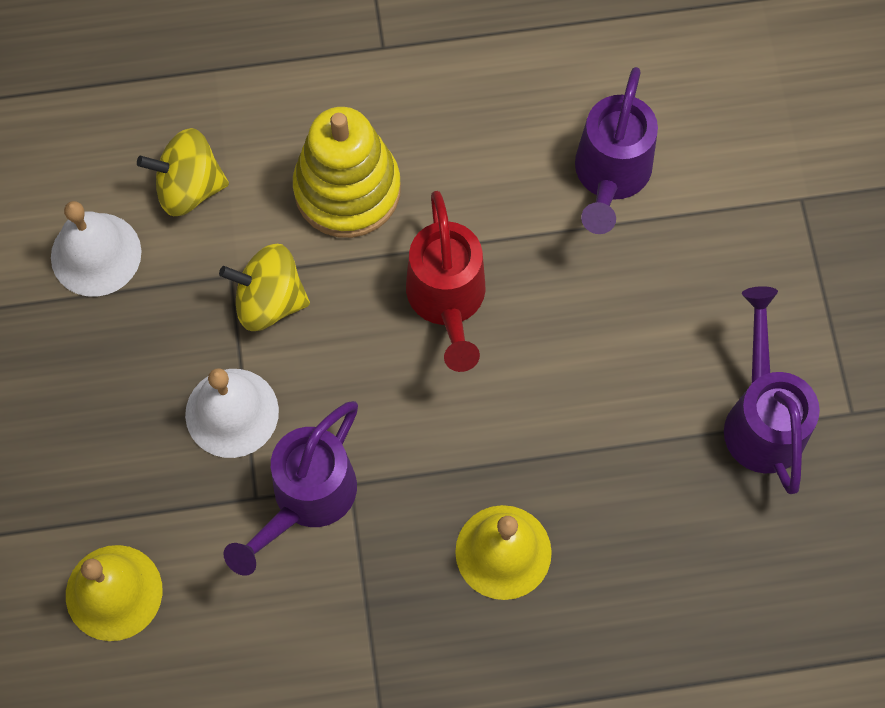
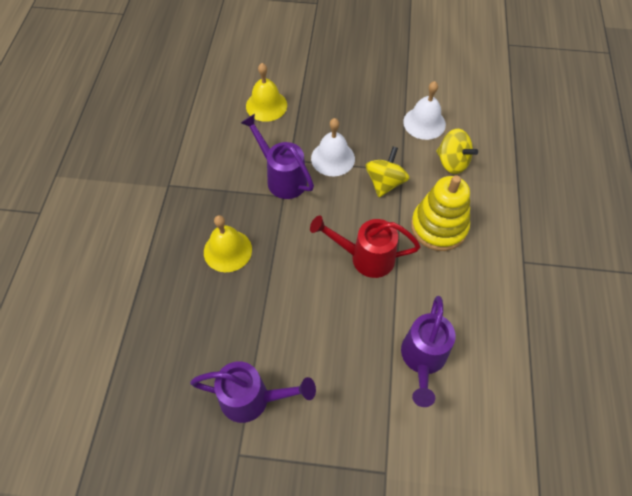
camera: 105 degrees right, 10 degrees down
(189, 187) = (452, 162): yellow spinning top -> yellow spinning top turned 120 degrees clockwise
(610, 177) = (422, 359): purple watering can -> purple watering can turned 105 degrees counterclockwise

